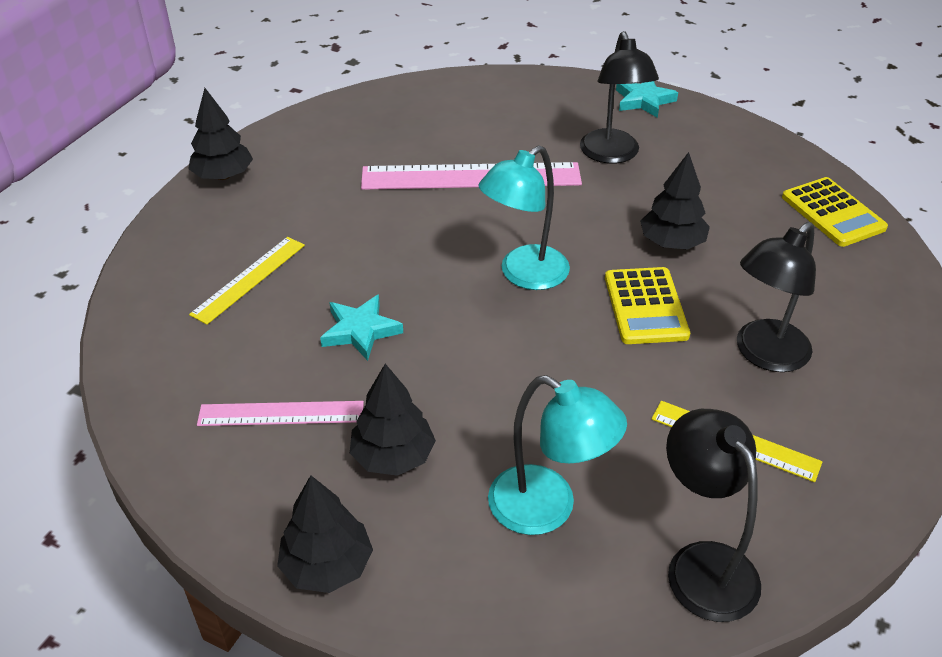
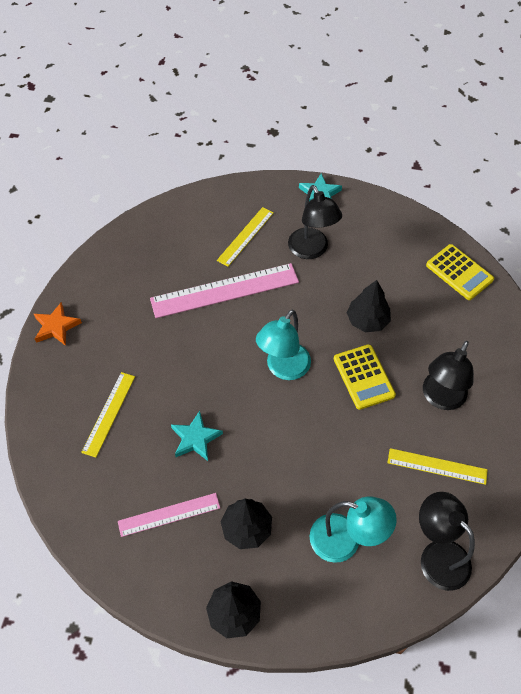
camera: 15 degrees left, 15 degrees up
(223, 176) = (56, 326): black tree -> orange star
(522, 126) = (245, 236): none -> yellow ruler

